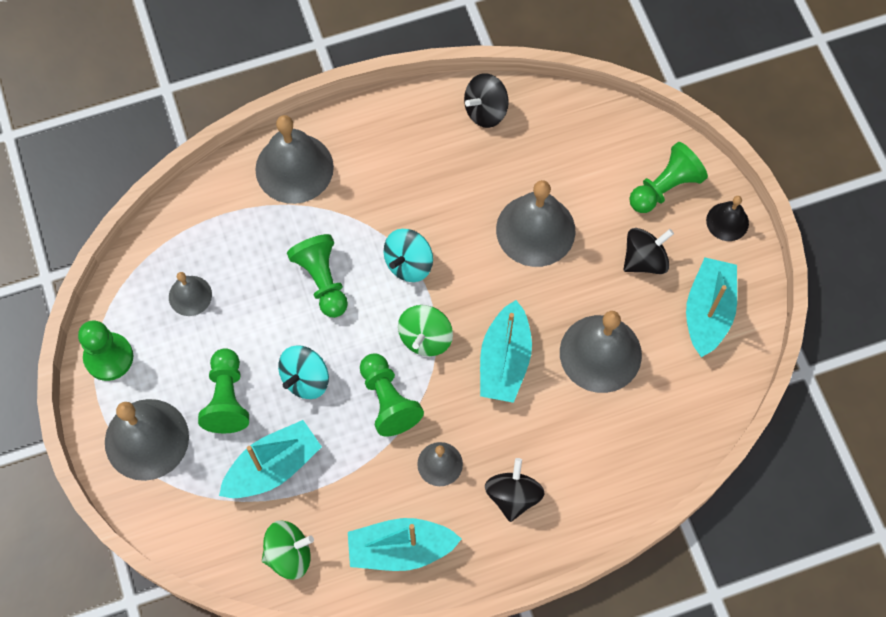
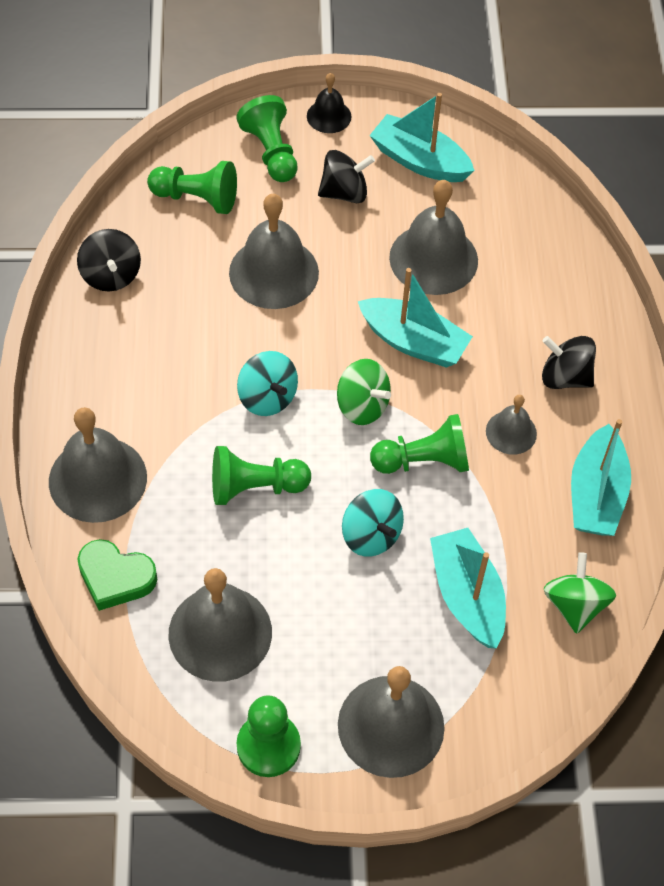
camera: 75 degrees left, 10 degrees down
(190, 295) = (220, 633): grey bell -> grey bell, size x1.87
(215, 209) = (115, 577): none -> green heart
(227, 398) = (367, 623): green pawn -> green pawn (197, 198)
(644, 260) = (344, 193): black spinning top -> black spinning top turned 90 degrees clockwise

